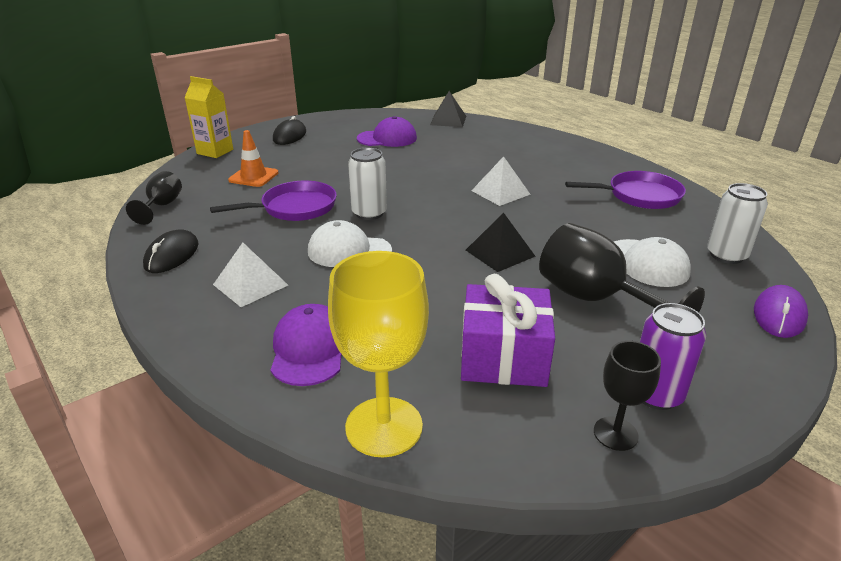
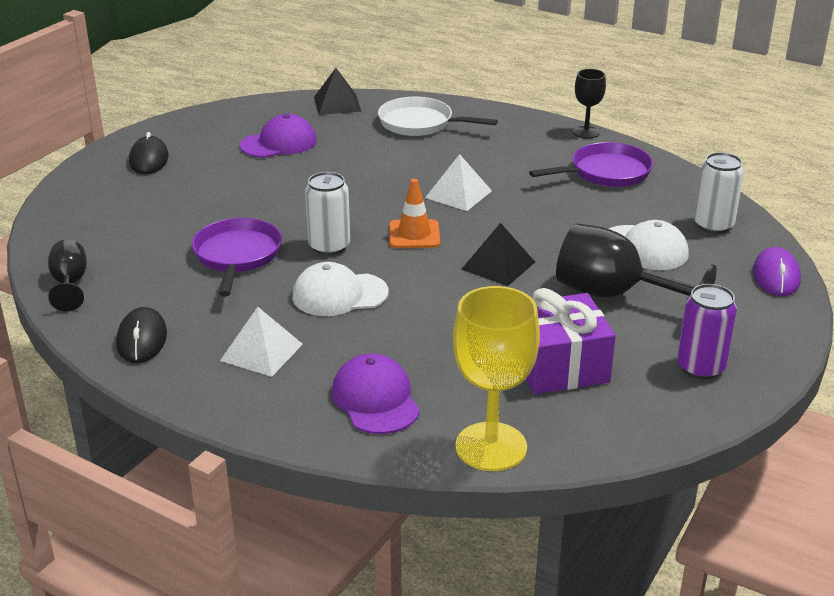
camera: 20 degrees left, 0 degrees up
(215, 151) = (68, 199): yellow carton -> none
(253, 176) = (151, 225): orange traffic cone -> orange traffic cone (414, 235)
(294, 208) = (237, 256): purple pan -> purple pan turned 45 degrees counterclockwise
(502, 140) = (420, 123): none -> white pan
(615, 433) = (682, 406): black goblet -> black goblet (586, 132)

